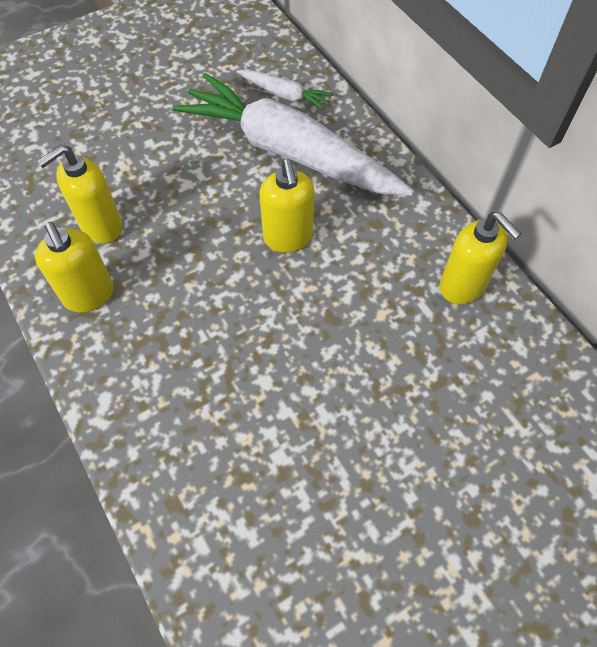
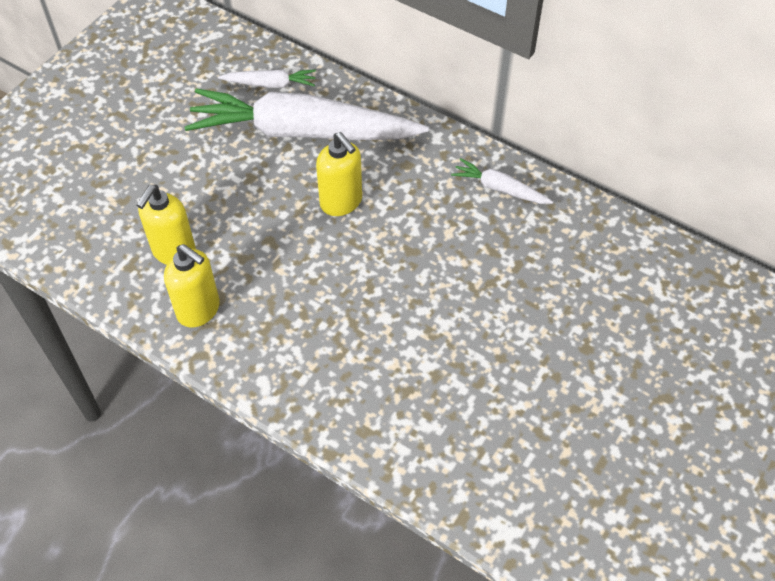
camera: 25 degrees left, 5 degrees down
(462, 286) = (500, 188): yellow soap dispenser -> white carrot

